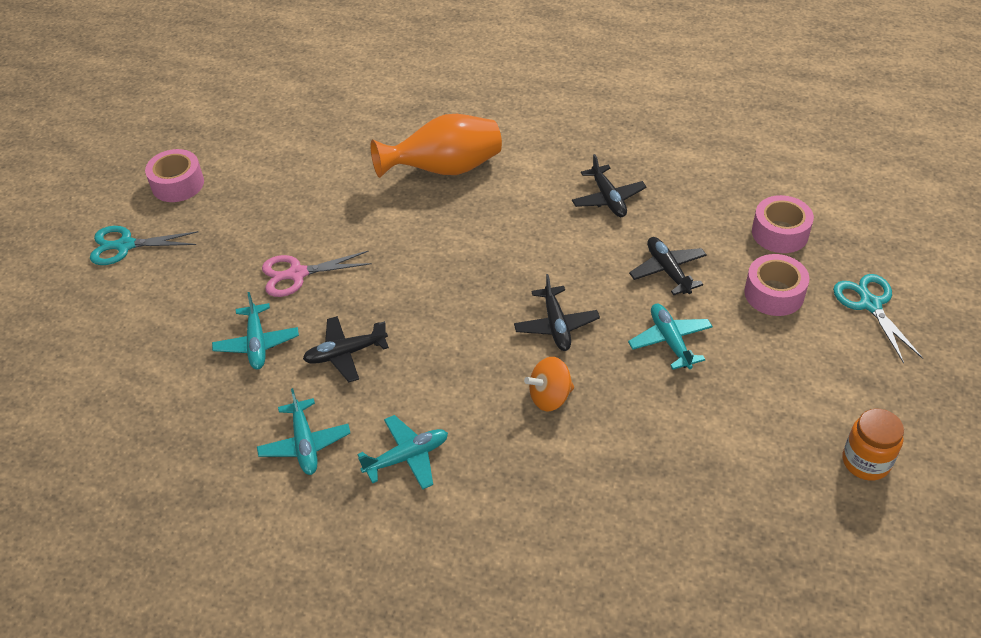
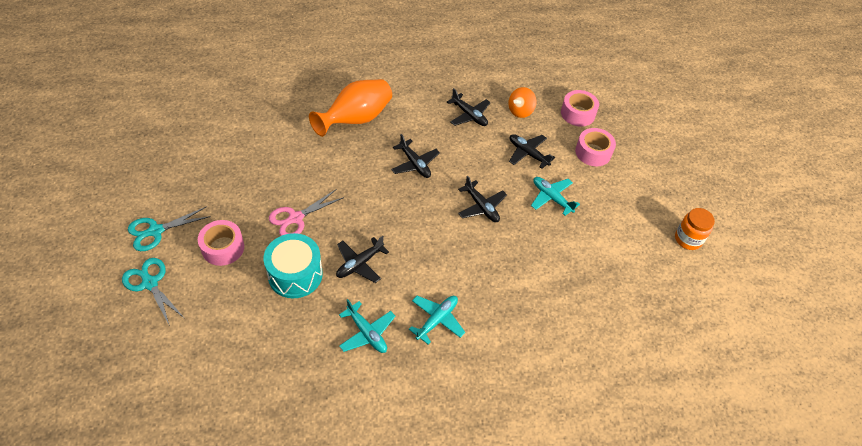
camera: 30 degrees left, 5 degrees up
(178, 184) = (169, 175): pink tape -> pink tape (223, 248)
(257, 343) = (295, 274): turquoise plane -> turquoise drum
(493, 245) = (415, 164): none -> black plane
(550, 397) = (502, 254): orange spinning top -> orange spinning top (520, 111)
(870, 304) = (646, 145): turquoise scissors -> turquoise scissors (150, 283)

